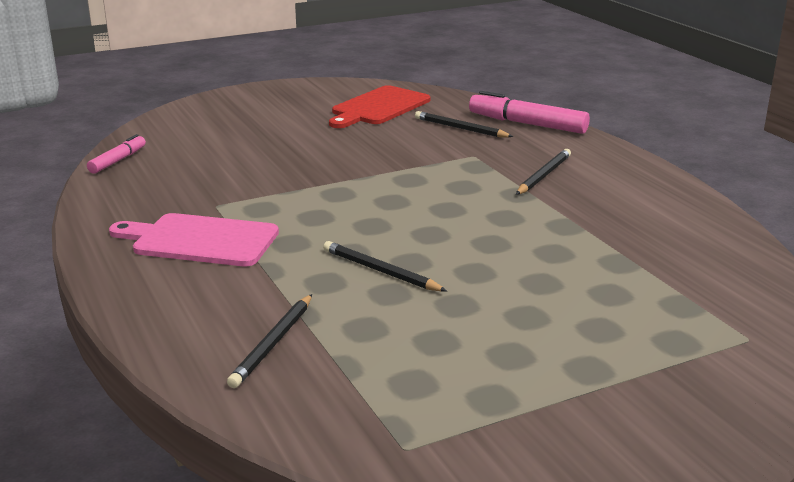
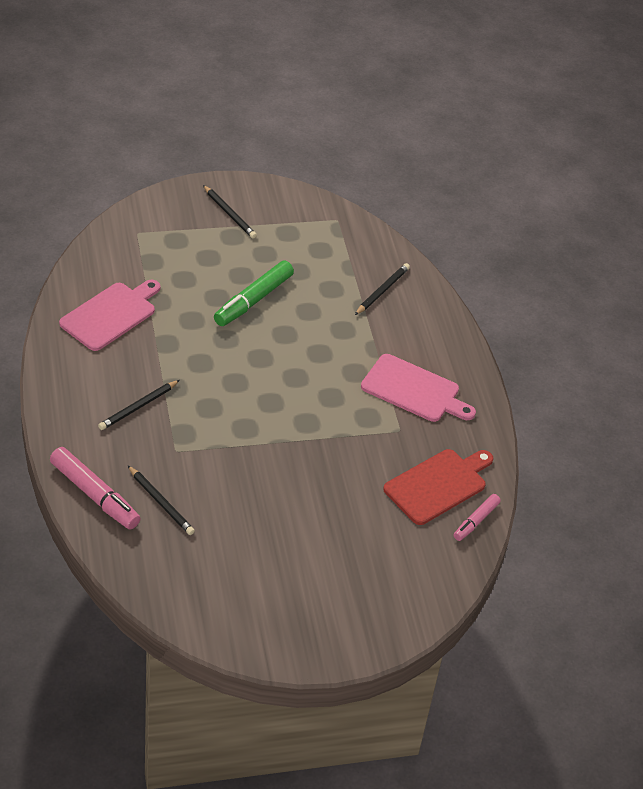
camera: 170 degrees left, 20 degrees up
(378, 107) = (218, 569): red cutting board -> red cutting board (438, 485)
(381, 271) = (306, 331): black pencil -> black pencil (229, 214)
(483, 290) = (253, 300): none -> green marker
(665, 238) = (111, 314): none -> pink cutting board

